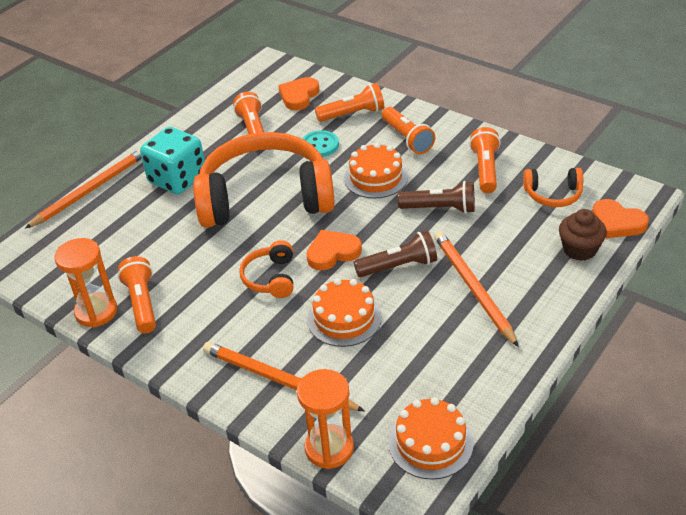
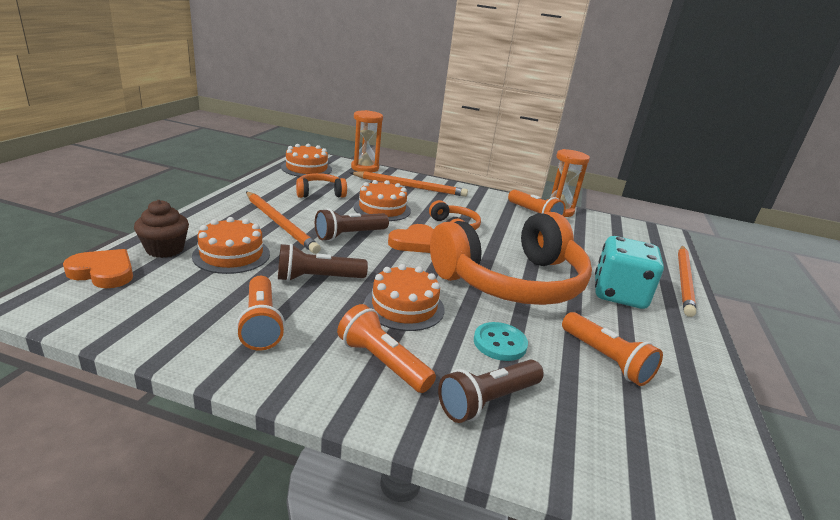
camera: 155 degrees right, 15 degrees down
(299, 96) = (603, 432): orange heart -> none
(353, 114) = (488, 401): orange flashlight -> brown flashlight
(517, 240) = (231, 255): none -> orange cake
(553, 195) = (173, 297): orange headphones -> orange headphones (320, 193)

